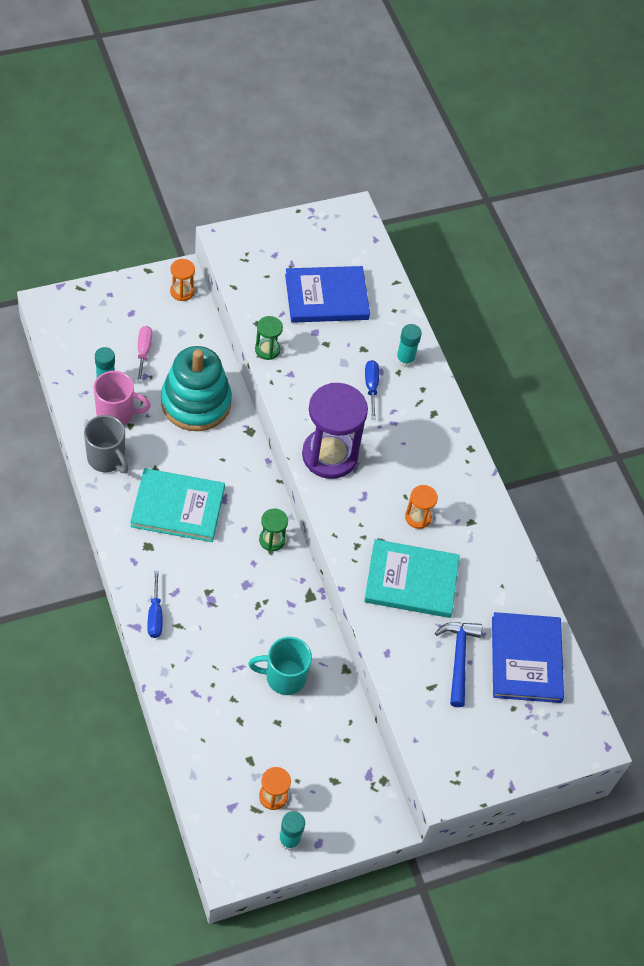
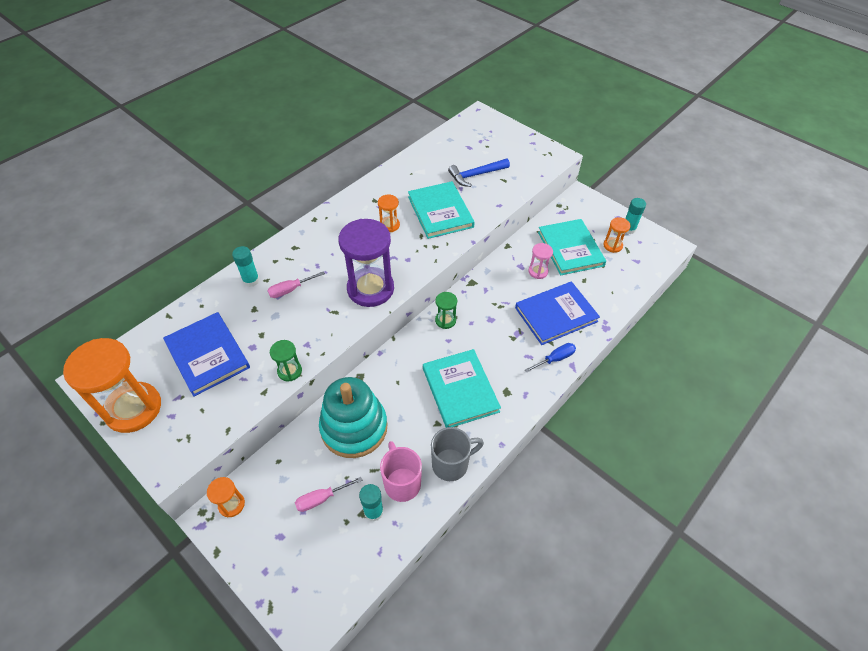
camera: 110 degrees left, 5 degrees down
(107, 459) = (451, 464): grey mug -> grey mug turned 45 degrees clockwise
(284, 677) = (538, 271): turquoise mug -> pink hourglass
(298, 739) = (570, 249): none -> turquoise book
(299, 233) = (133, 408): none -> orange hourglass
(371, 387) = (291, 290): blue screwdriver -> pink screwdriver
(526, 659) = (452, 150): blue book -> blue book (556, 314)

